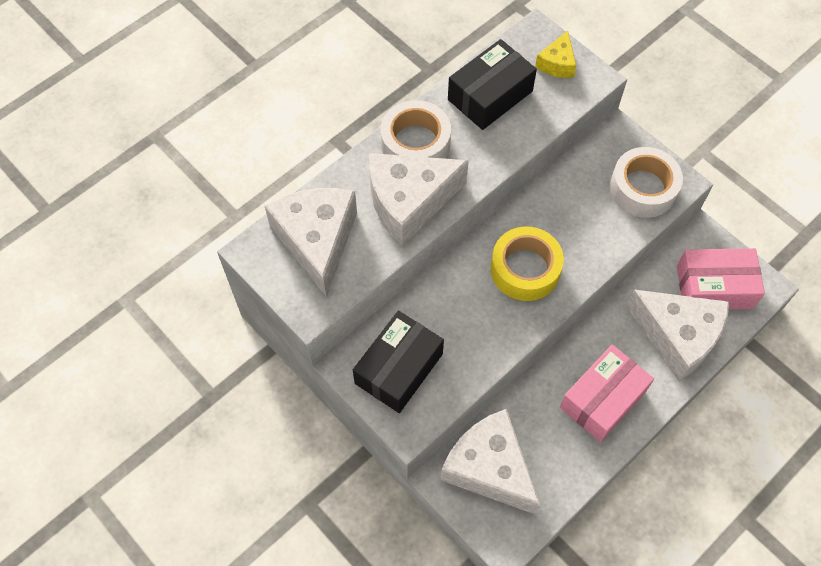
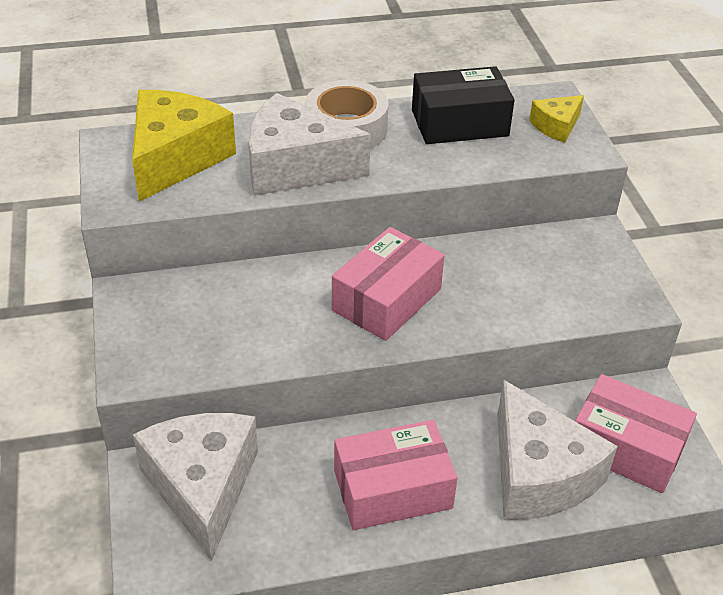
camera: 30 degrees right, 20 degrees down
(317, 241) = (175, 158): white cheese -> yellow cheese
(399, 368) = (172, 320): black box -> none
(525, 269) = (387, 300): yellow tape -> pink box
(643, 188) = (587, 290): white tape -> none

